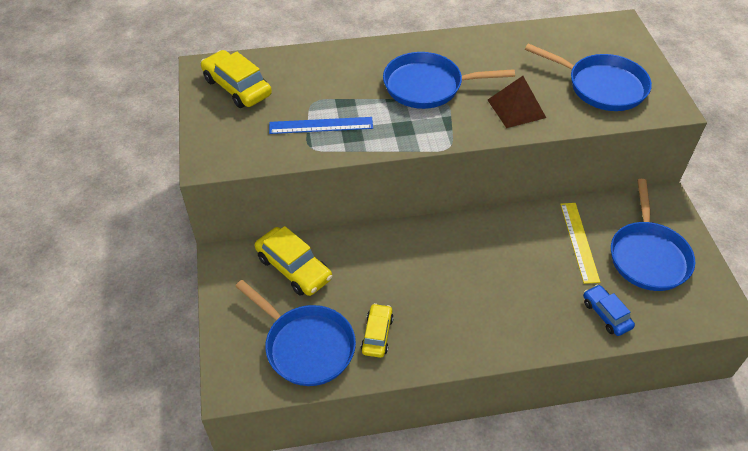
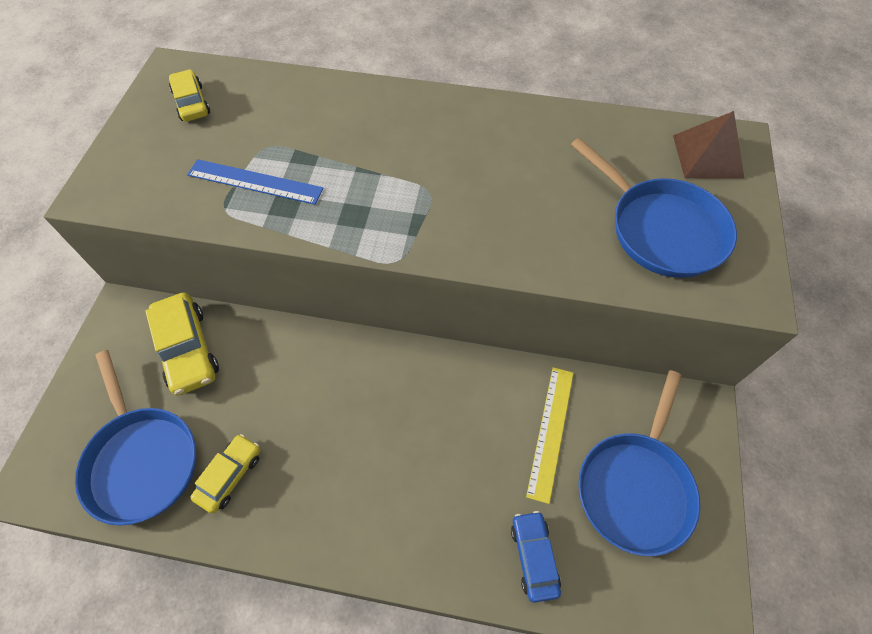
camera: 20 degrees right, 10 degrees up
(237, 87) = (192, 103): yellow car -> yellow car, size x0.63
(428, 86) = (420, 163): blue pan -> none
(516, 108) = (520, 229): brown pyramid -> brown pyramid (707, 156)

